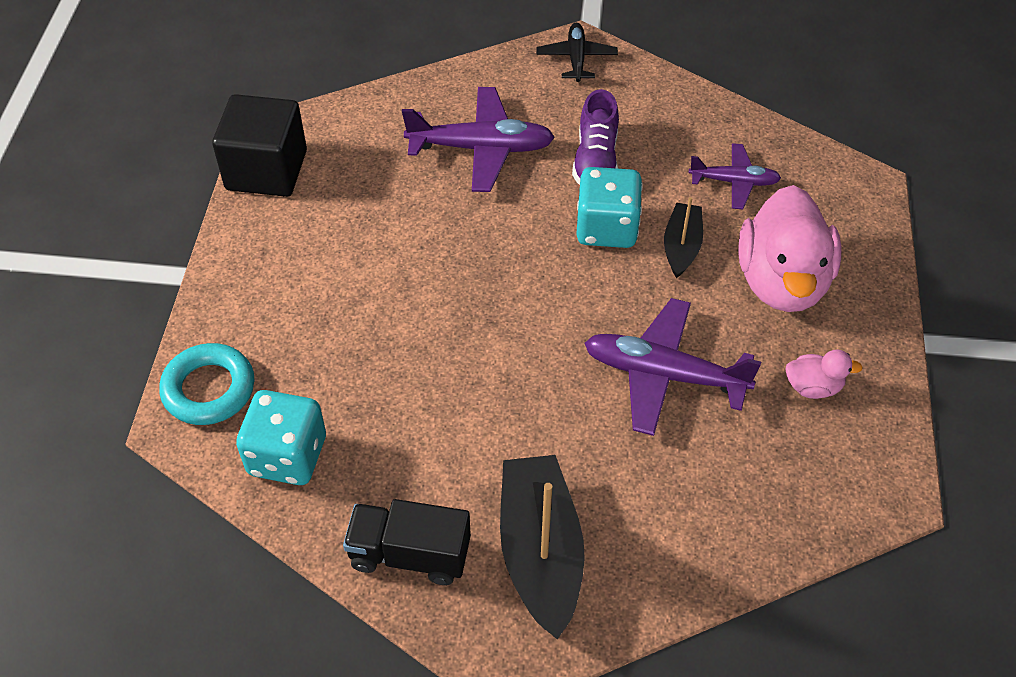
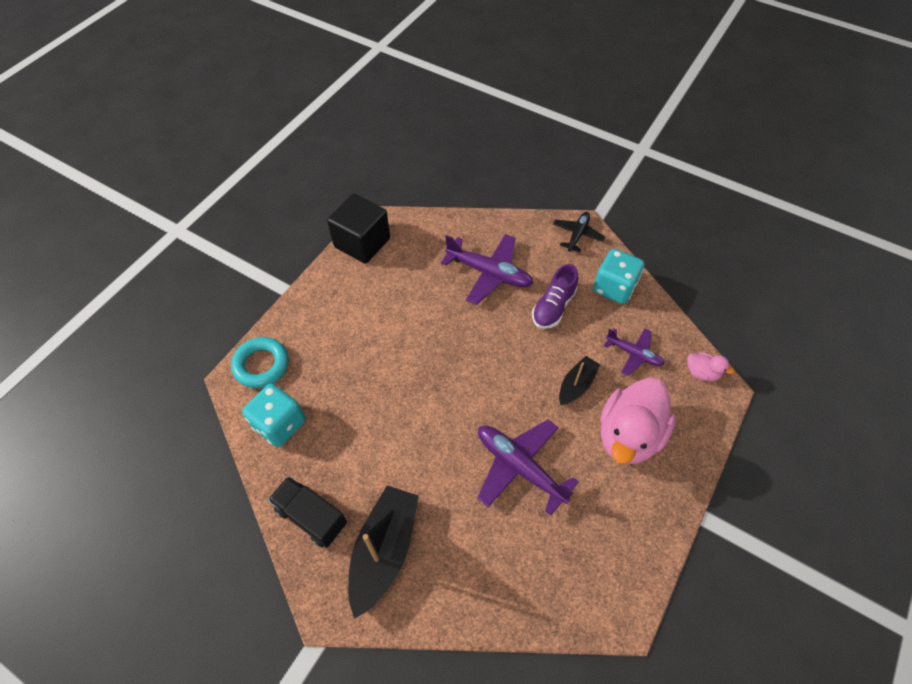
camera: 25 degrees right, 5 degrees up
(606, 228) = (536, 354): turquoise dice -> turquoise dice (614, 288)
(813, 387) = (610, 517): pink duck -> pink duck (701, 373)

